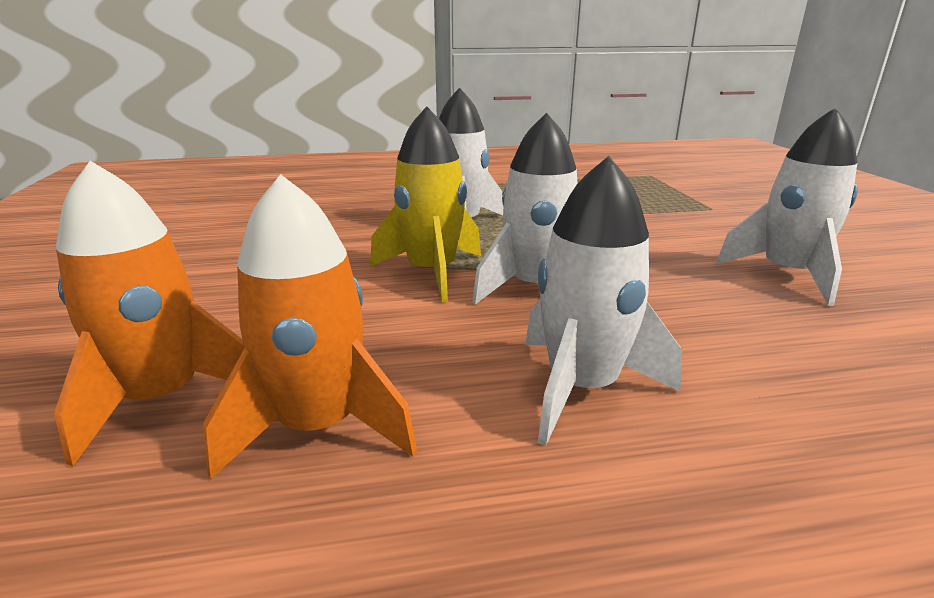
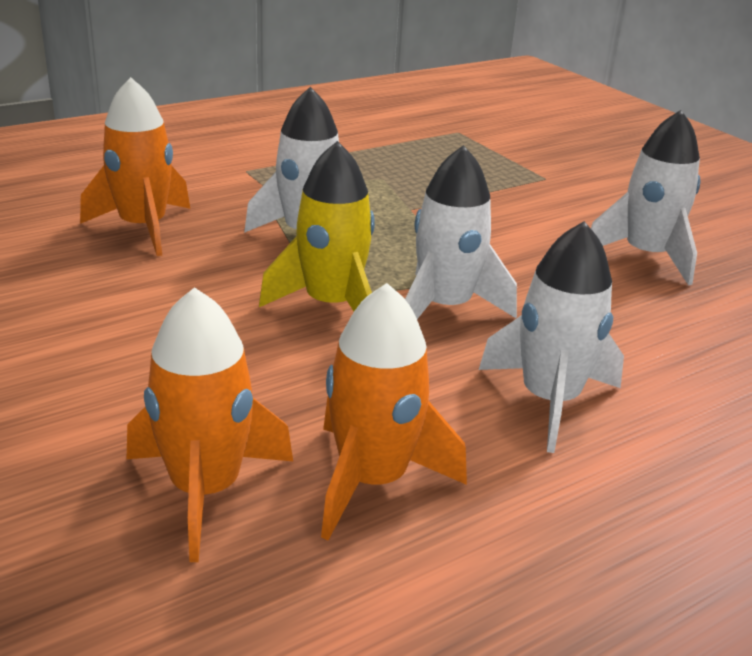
camera: 25 degrees left, 5 degrees up
(342, 208) = (143, 227): none -> orange rocket

